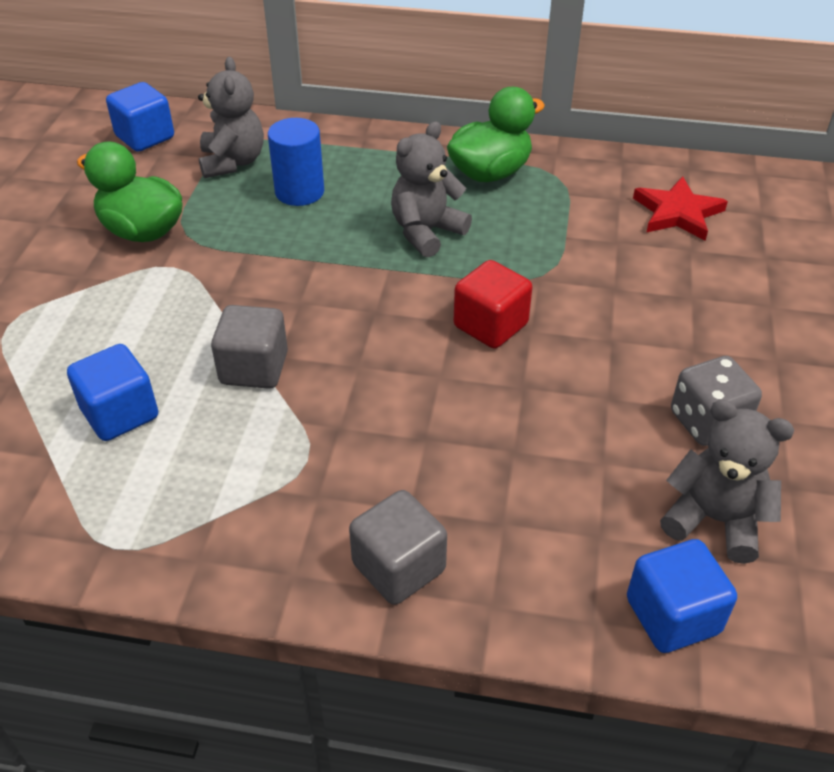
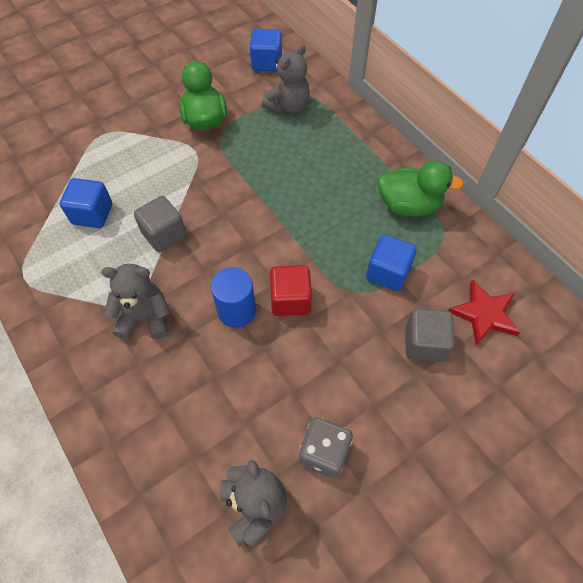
camera: 45 degrees right, 15 degrees up
(299, 192) = (298, 147): blue cylinder -> blue cylinder (236, 311)
(398, 567) = (101, 388): grey cube -> grey cube (424, 343)
(426, 232) = (328, 218): grey teddy bear -> grey teddy bear (145, 318)
(672, 615) = (172, 529): blue cube -> blue cube (387, 272)

